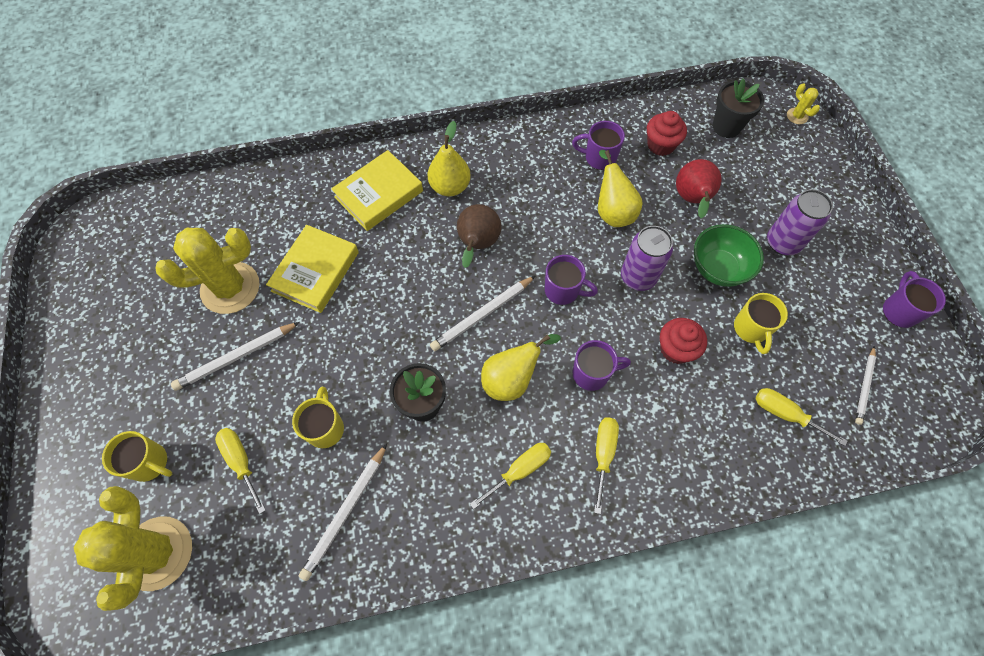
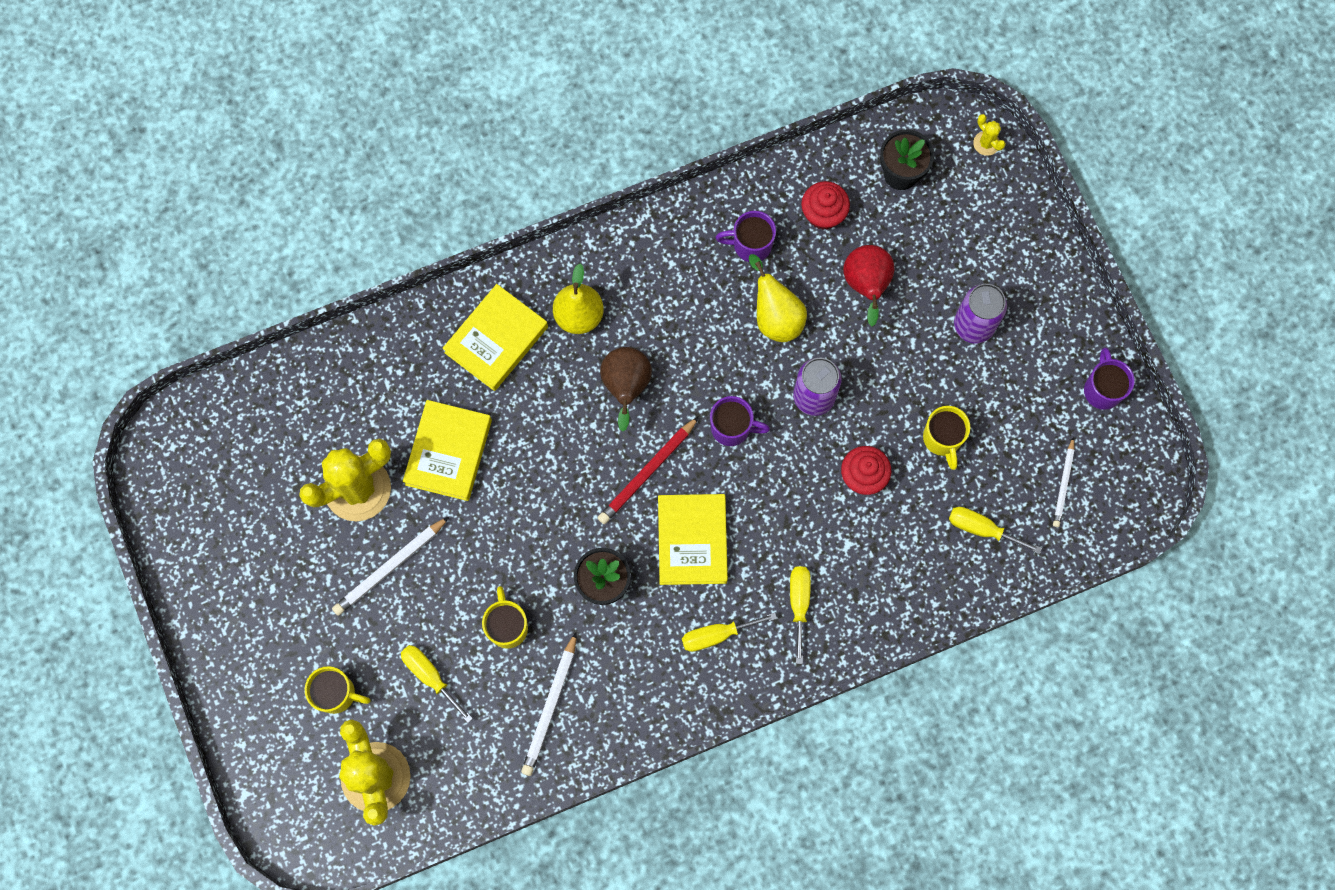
camera: 10 degrees left, 10 degrees up
(482, 315) = (647, 472): white pencil -> red pencil
(511, 379) = (692, 541): yellow pear -> yellow book
(520, 470) = (716, 635): yellow screwdriver -> yellow screwdriver turned 150 degrees counterclockwise
(592, 373) = (776, 519): purple mug -> none
(718, 268) = (902, 371): green bowl -> none

